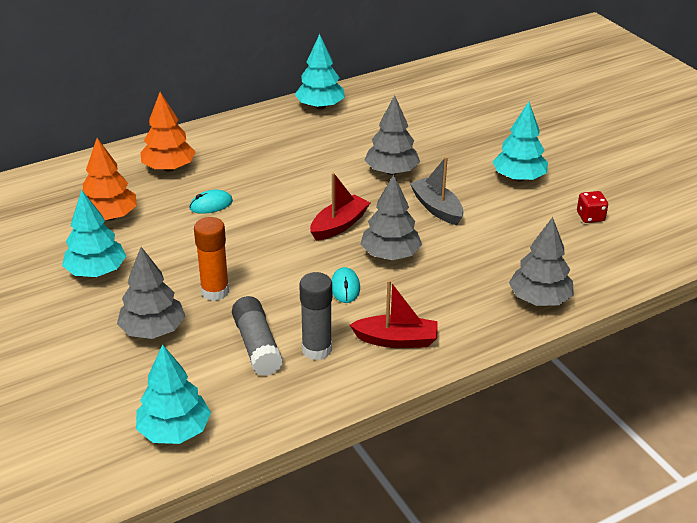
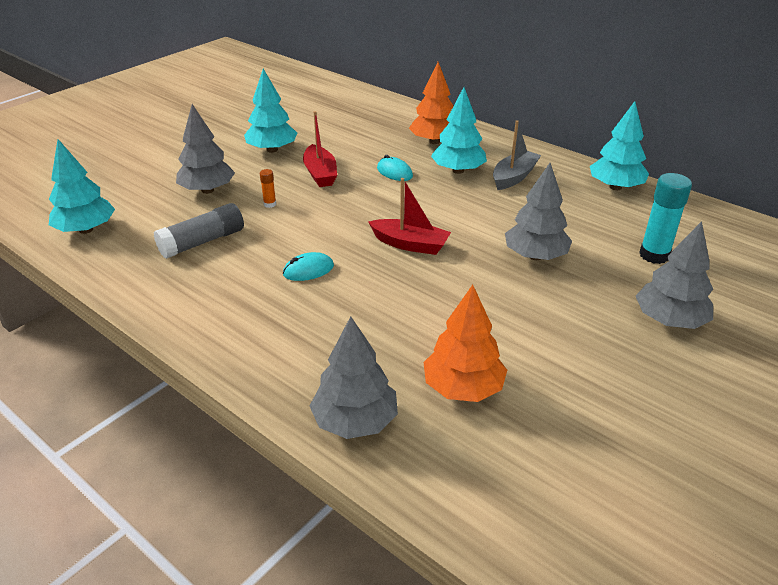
camera: 70 degrees right, 0 degrees up
(110, 217) = (346, 136): orange tree -> orange tree (463, 388)
(215, 291) = (270, 204): orange glue stick -> orange glue stick, size x0.48
(317, 349) = (206, 275): grey glue stick -> none
(390, 255) = (379, 287): grey tree -> grey tree (669, 320)
(396, 340) = (236, 320): red boat -> red boat (320, 174)
(420, 124) = (654, 255): none -> turquoise glue stick
(436, 208) = (489, 301): grey boat -> grey boat (514, 177)
(519, 178) = (612, 357): turquoise tree -> turquoise tree (458, 170)
(590, 217) = (577, 445): red dice -> none

